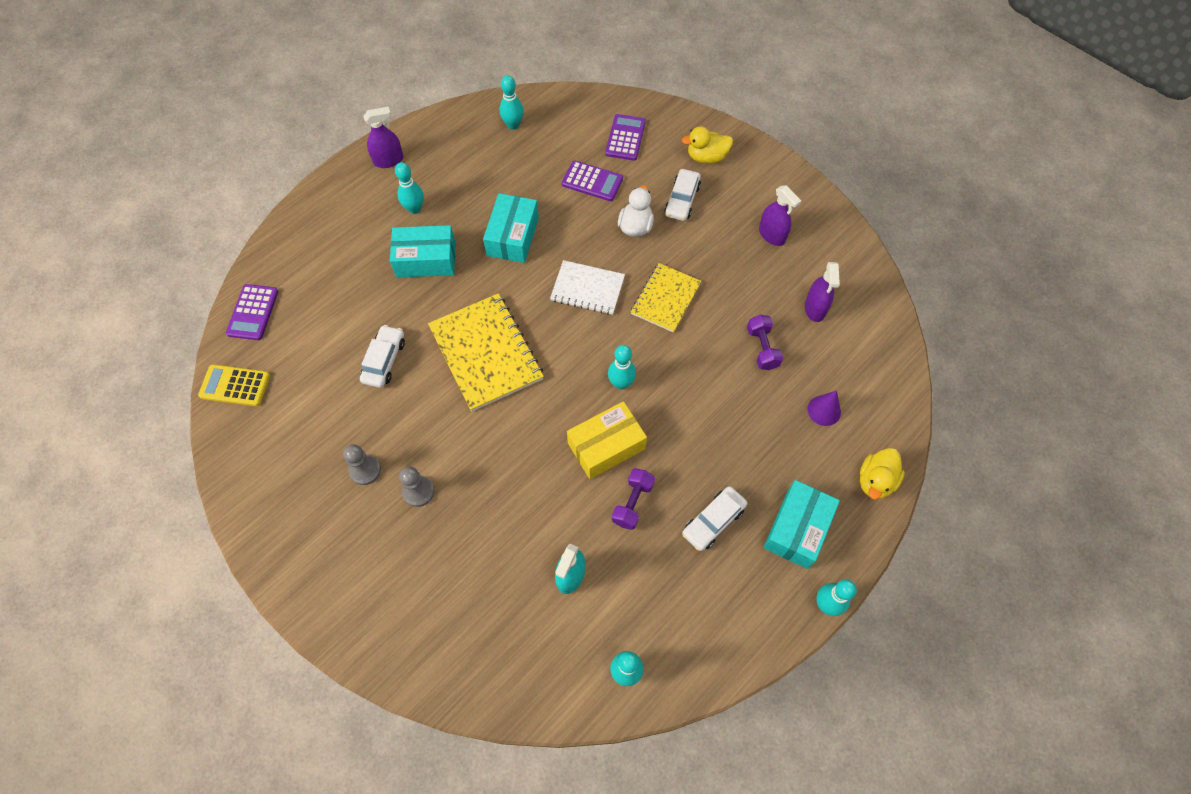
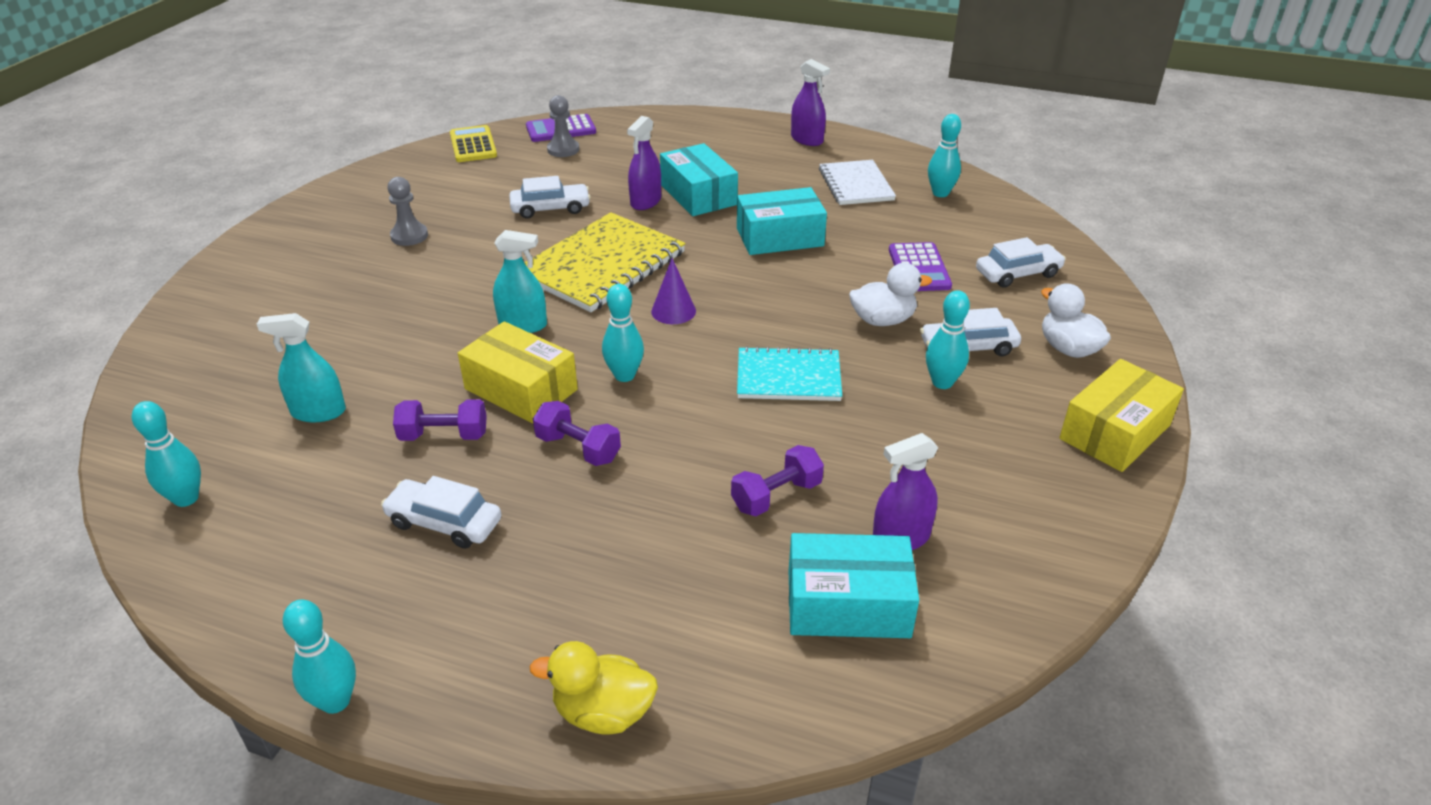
camera: 65 degrees right, 25 degrees down
(414, 209) = (759, 170): turquoise bowling pin -> turquoise bowling pin (942, 382)
(418, 491) = (396, 274): grey pawn -> grey pawn (563, 150)
(534, 424) = (523, 325): none -> turquoise spray bottle
(587, 289) = (750, 309): white notebook -> white notebook (856, 185)
(625, 138) = (1018, 274): purple calculator -> white car
(665, 299) = (788, 377): yellow notebook -> turquoise notebook
(679, 431) = (578, 448): none -> purple dumbbell
(706, 157) = (1068, 349): yellow duck -> white duck
(772, 235) = (997, 451): purple spray bottle -> purple spray bottle (646, 201)
(780, 178) = (1115, 432): none -> yellow box
(797, 529) = (466, 625): turquoise box -> turquoise box (848, 604)
(824, 410) = (708, 602): purple cone -> purple cone (673, 311)

